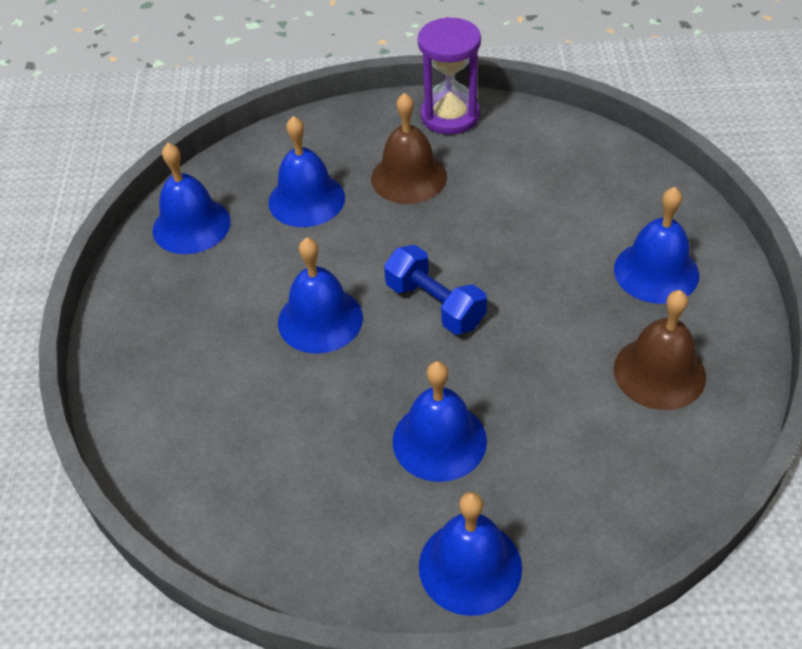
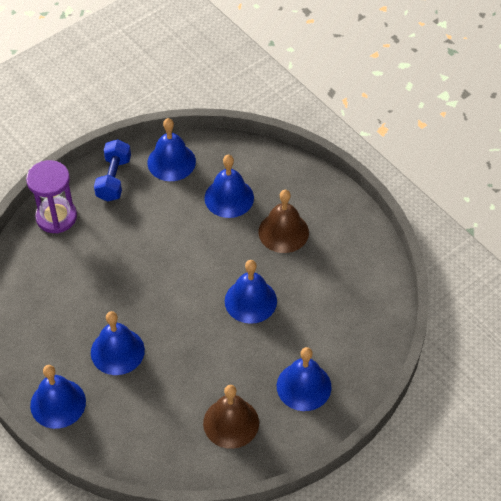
camera: 50 degrees right, 5 degrees up
(320, 319) = (153, 257): blue bell -> blue bell (250, 301)
(435, 305) = (200, 299): blue dumbbell -> blue dumbbell (114, 179)
(450, 116) = (350, 221): purple hourglass -> purple hourglass (56, 217)

